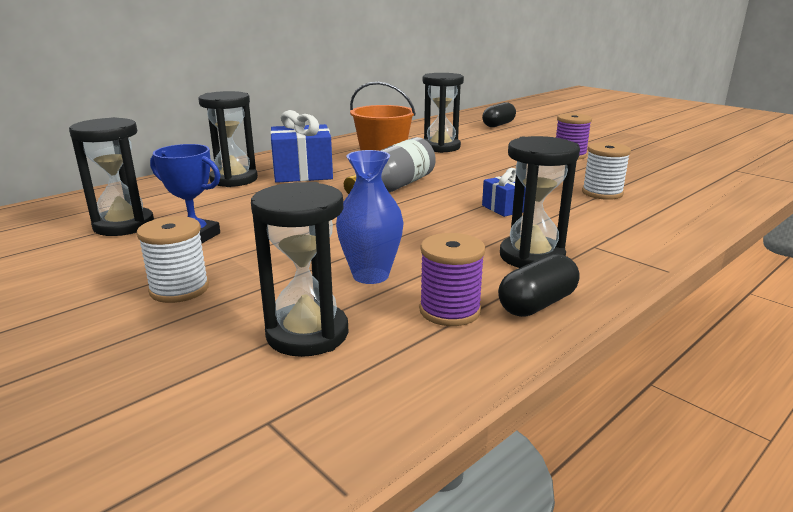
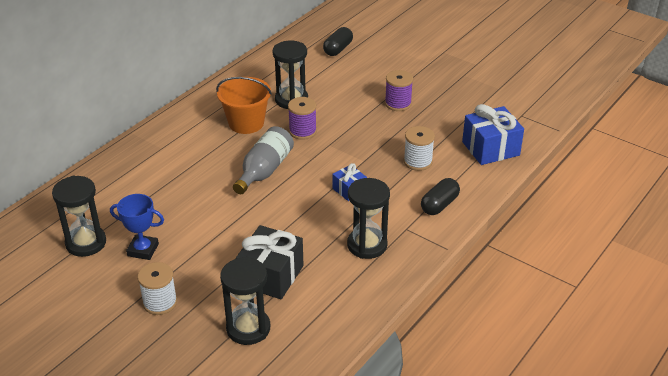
camera: 10 degrees left, 15 degrees up
(234, 179) = (136, 172): black hourglass -> none
(303, 173) = (188, 156): blue gift -> blue gift (490, 148)
(370, 275) = (271, 275): blue vase -> black gift
(450, 310) = (322, 300): purple spool -> purple spool (302, 131)
(537, 304) = (370, 289): black capsule -> black capsule (439, 205)

